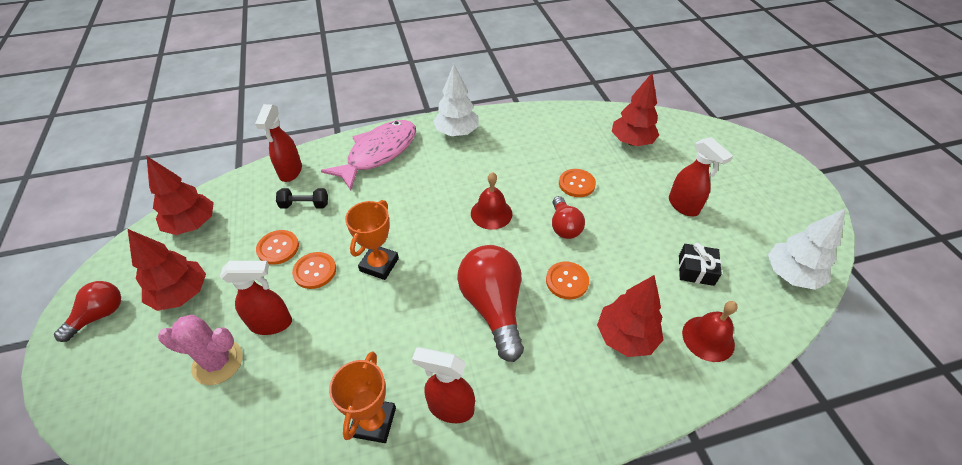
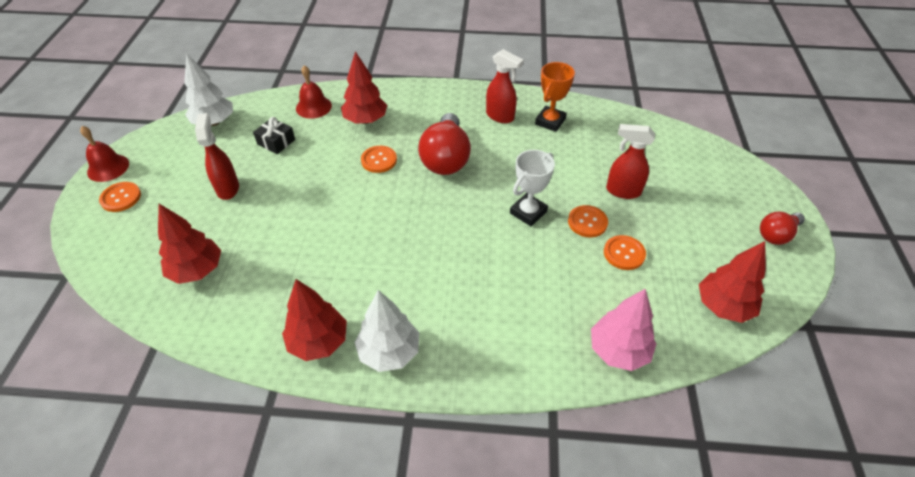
camera: 160 degrees left, 0 degrees up
(182, 294) = (708, 234): red tree -> red tree (318, 342)
(218, 362) = (661, 176): pink cactus -> none
(290, 172) = (618, 350): red spray bottle -> pink tree
(305, 205) = (598, 295): black dumbbell -> none
(378, 153) = (502, 347): pink fish -> none
(379, 264) = (528, 212): orange trophy -> white trophy
(491, 213) = (406, 231): red bell -> red bell (108, 167)
(564, 226) = (348, 200): red light bulb -> none
(576, 184) = (302, 237): orange button -> orange button (121, 198)

